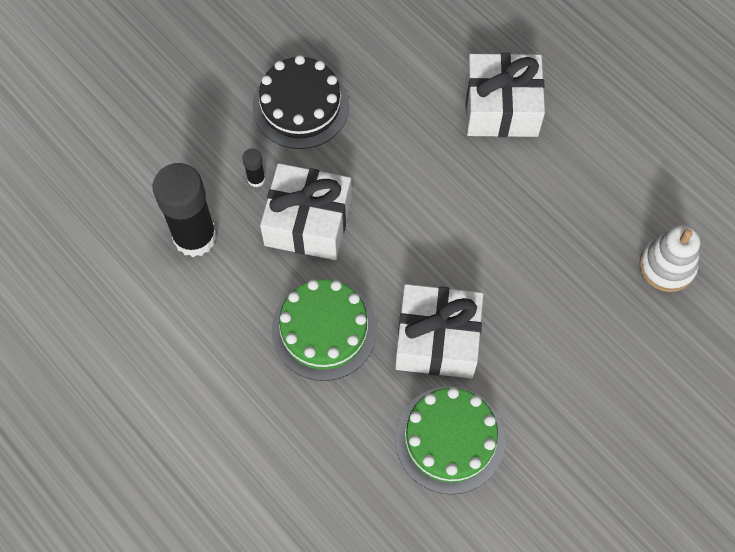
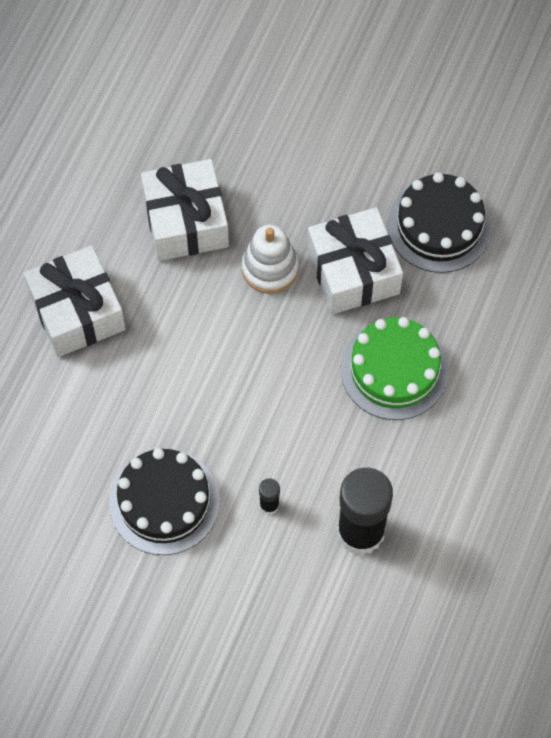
camera: 115 degrees left, 0 degrees up
(308, 222) = (292, 434): white gift -> white gift (186, 221)
(449, 439) = (439, 225): green cake -> black cake
(667, 266) = (184, 114): white stacking toy -> white stacking toy (270, 268)

